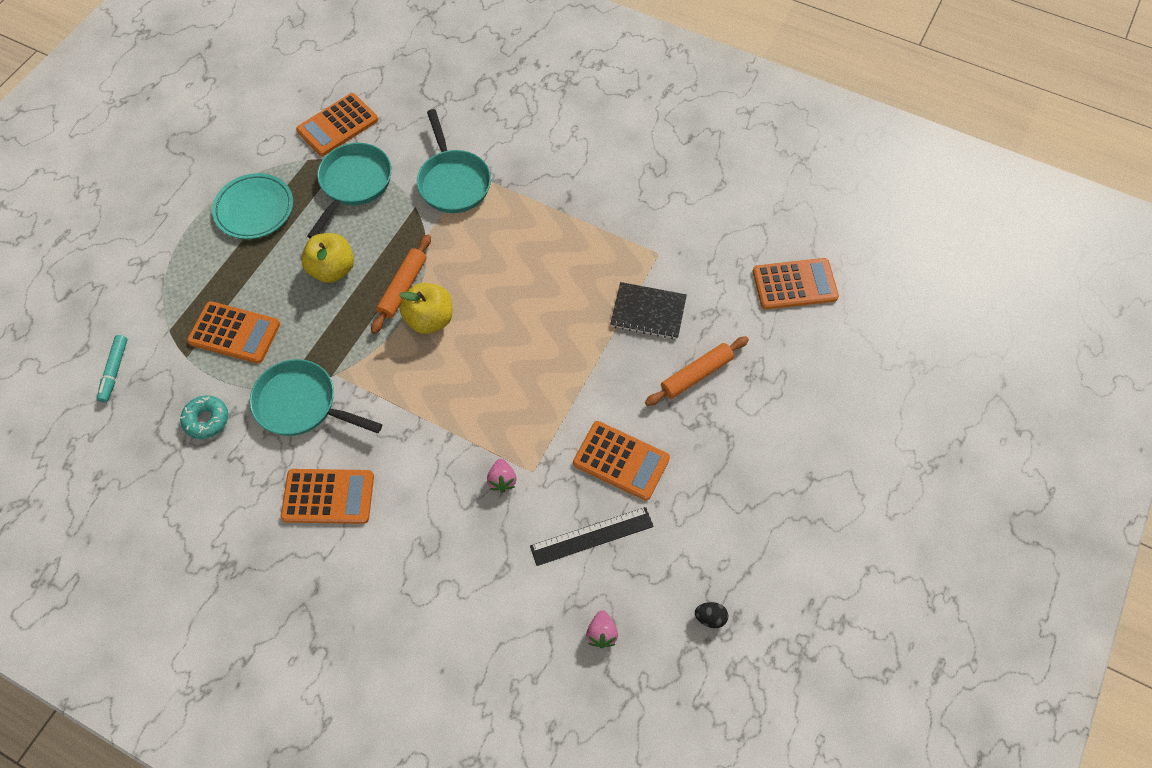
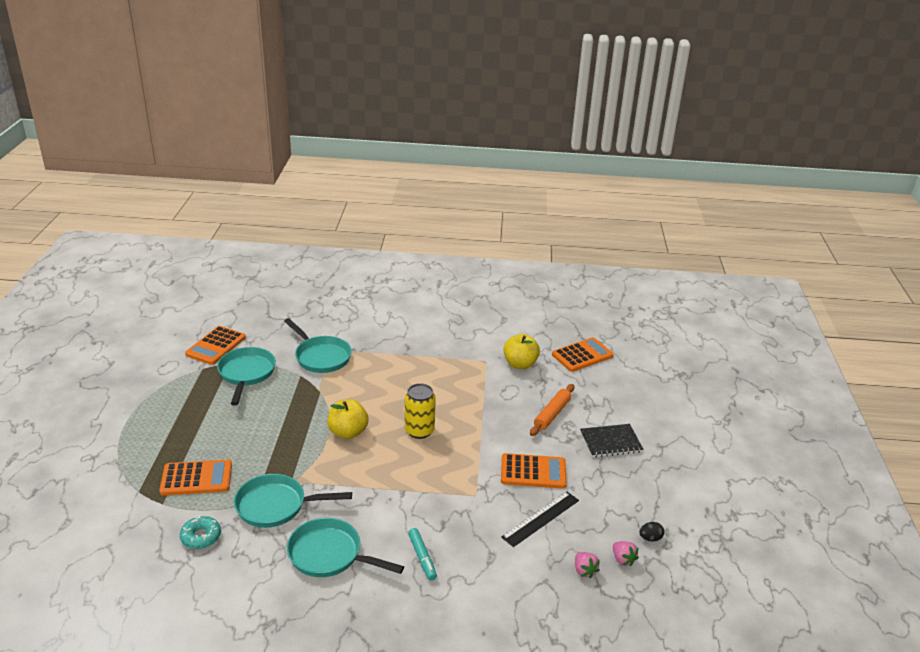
camera: 25 degrees left, 30 degrees down
(114, 371) = (102, 528): turquoise marker -> turquoise marker (422, 557)
(254, 209) = (174, 404): turquoise plate -> none
(328, 496) = (329, 554): orange calculator -> turquoise pan
(332, 269) = (257, 423): yellow apple -> yellow apple (520, 364)
(403, 288) = (317, 420): orange rolling pin -> none
(502, 480) = (457, 506): pink strawberry -> pink strawberry (623, 559)
(515, 346) = (419, 431): none -> yellow can
(648, 312) = (499, 391): black notebook -> black notebook (610, 442)

